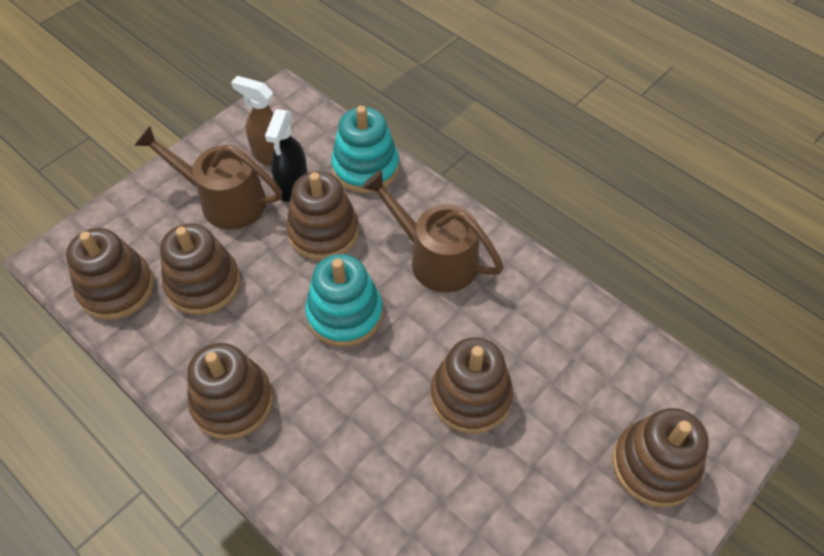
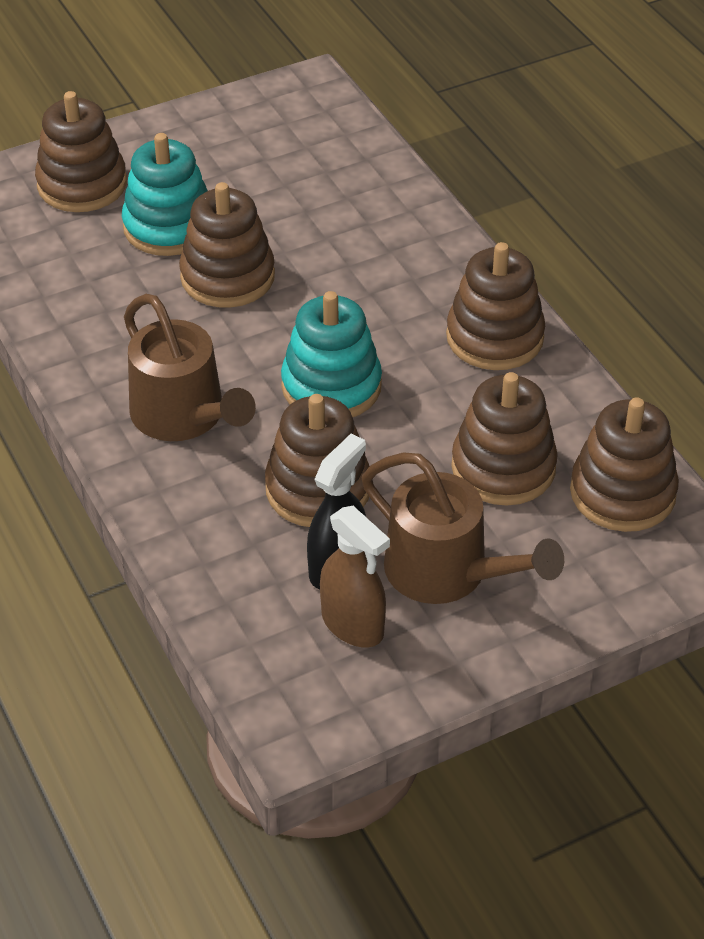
camera: 160 degrees left, 10 degrees down
(365, 168) = (215, 564): turquoise stacking toy -> turquoise stacking toy (169, 227)

